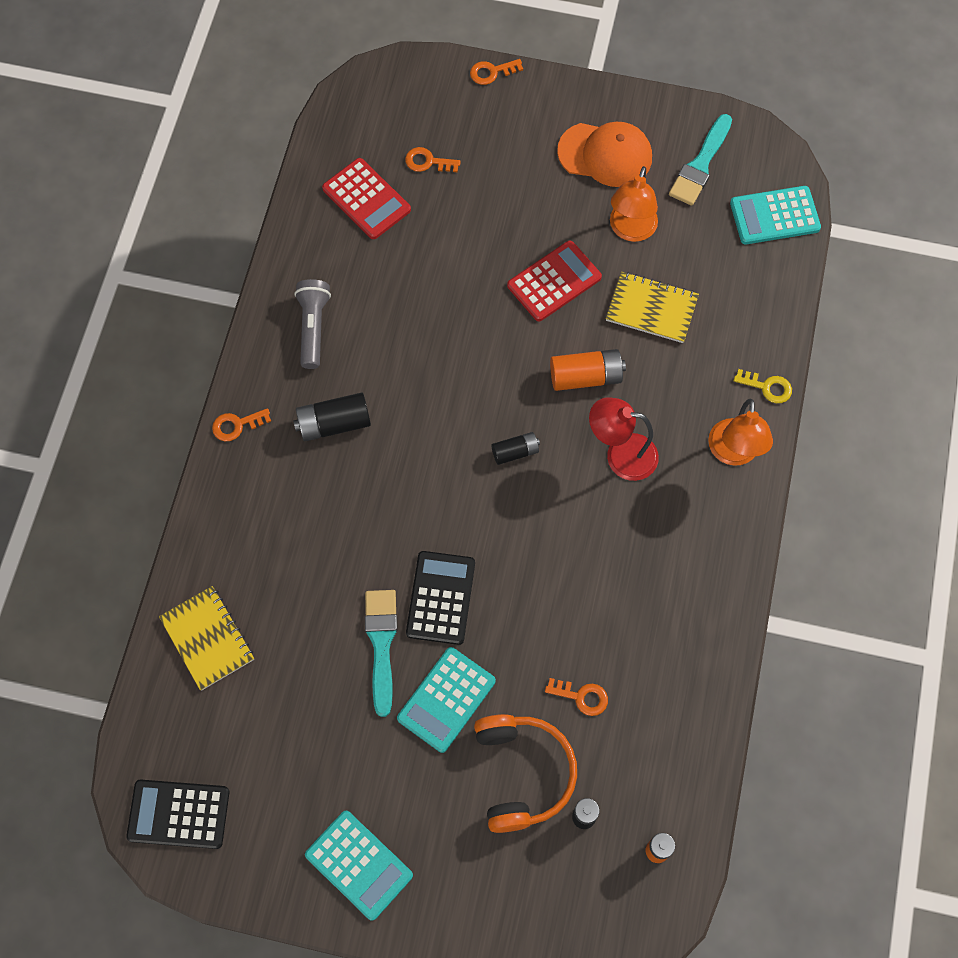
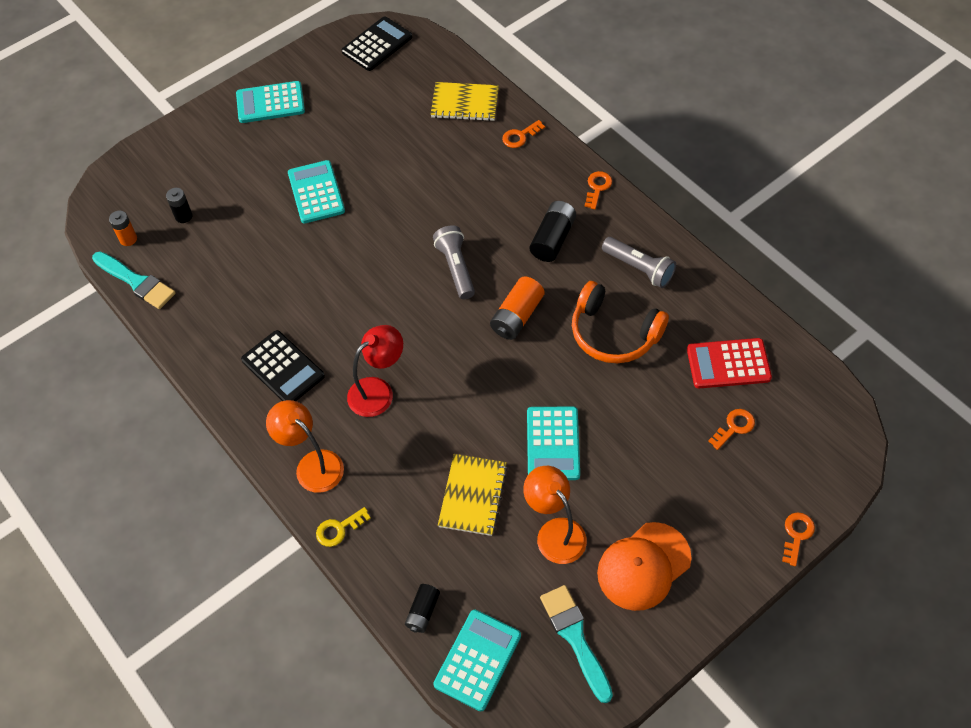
camera: 130 degrees right, 10 degrees down
(381, 644) = (380, 180): turquoise brush -> turquoise brush (136, 282)
(435, 486) = (456, 268): none -> grey flashlight
(440, 598) = (380, 226): black calculator -> black calculator (283, 368)
(515, 452) = (439, 328): black battery -> black battery (423, 612)
(522, 773) = (237, 202): orange headphones -> orange headphones (613, 333)
(554, 281) = (553, 444): red calculator -> turquoise calculator
(582, 697) = (248, 260): orange key -> orange key (520, 136)
(586, 377) = (456, 410): orange battery -> orange battery (517, 316)
(651, 309) = (473, 496): yellow notebook -> yellow notebook turned 45 degrees counterclockwise

